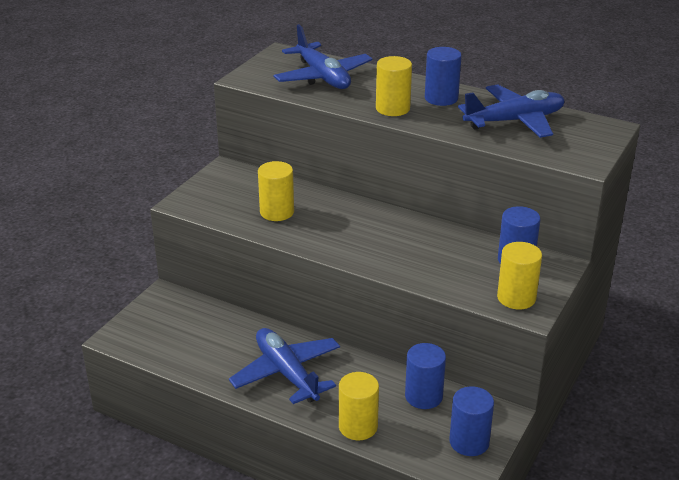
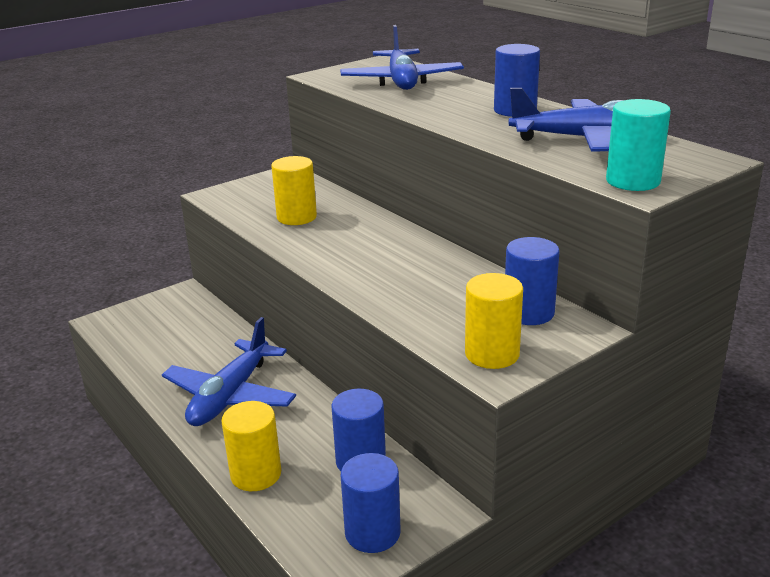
camera: 25 degrees right, 5 degrees down
(287, 373) = (231, 396): blue plane -> blue plane turned 150 degrees counterclockwise
(392, 108) = (446, 113): yellow cylinder -> none
(575, 156) = (633, 181): none -> turquoise cylinder

